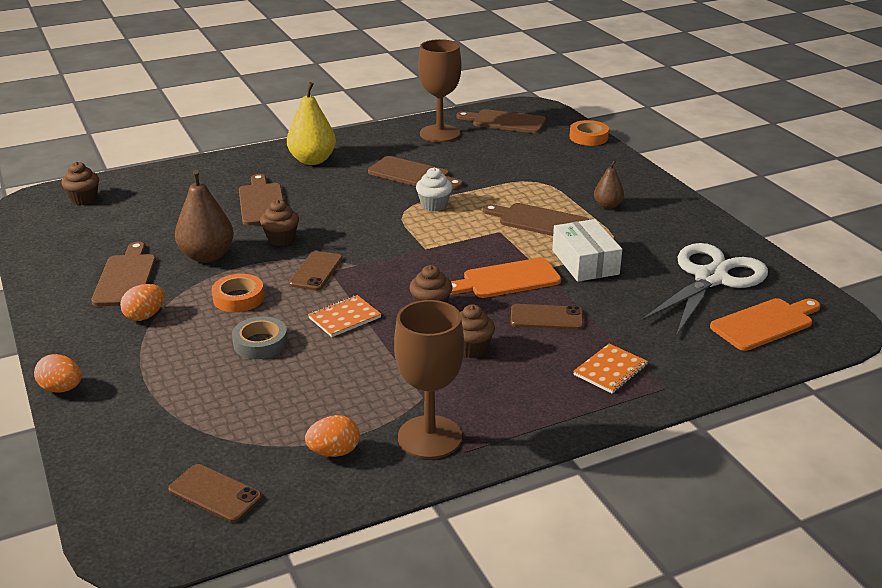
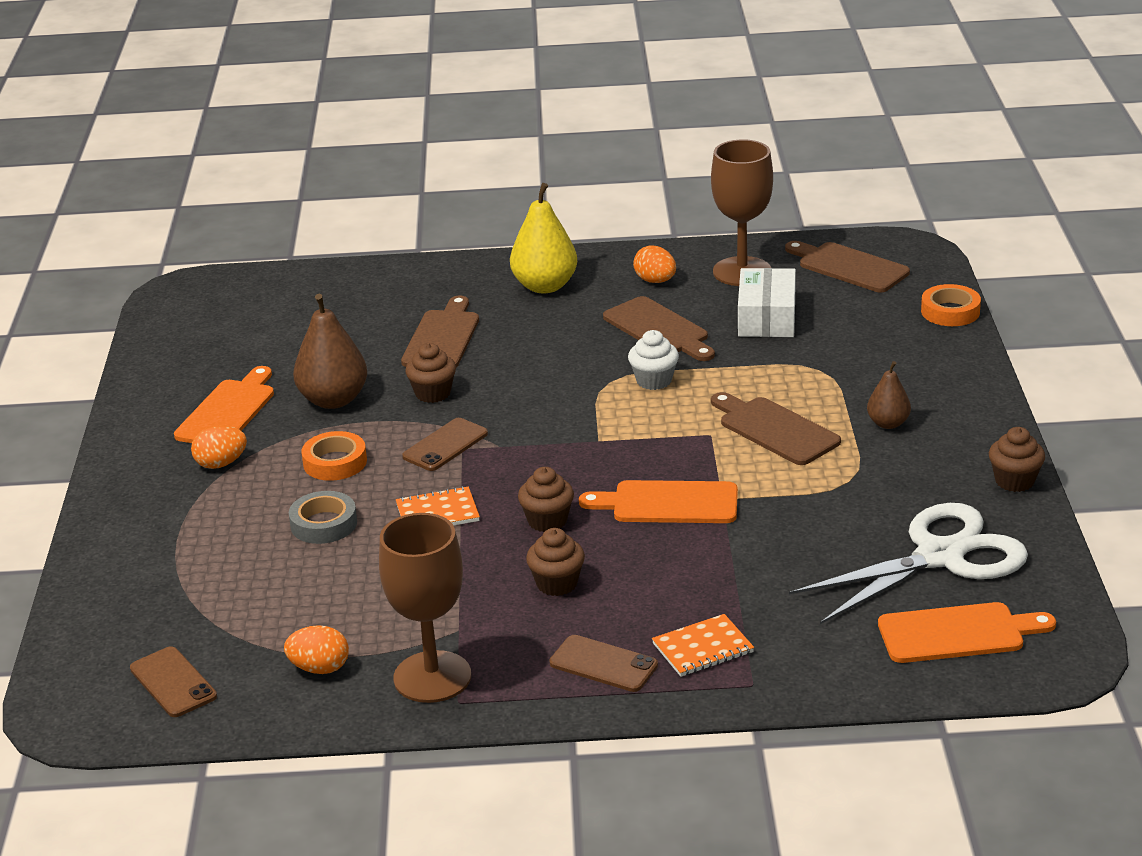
camera: 25 degrees right, 0 degrees up
(61, 389) = (90, 532): orange egg -> orange egg (655, 281)
(84, 199) = (240, 296): brown cupcake -> brown cupcake (1014, 481)
(126, 278) = (228, 411): brown cutting board -> orange cutting board
(546, 318) = (678, 564): brown phone -> brown phone (603, 664)
(585, 262) = (789, 499): white box -> white box (767, 317)

